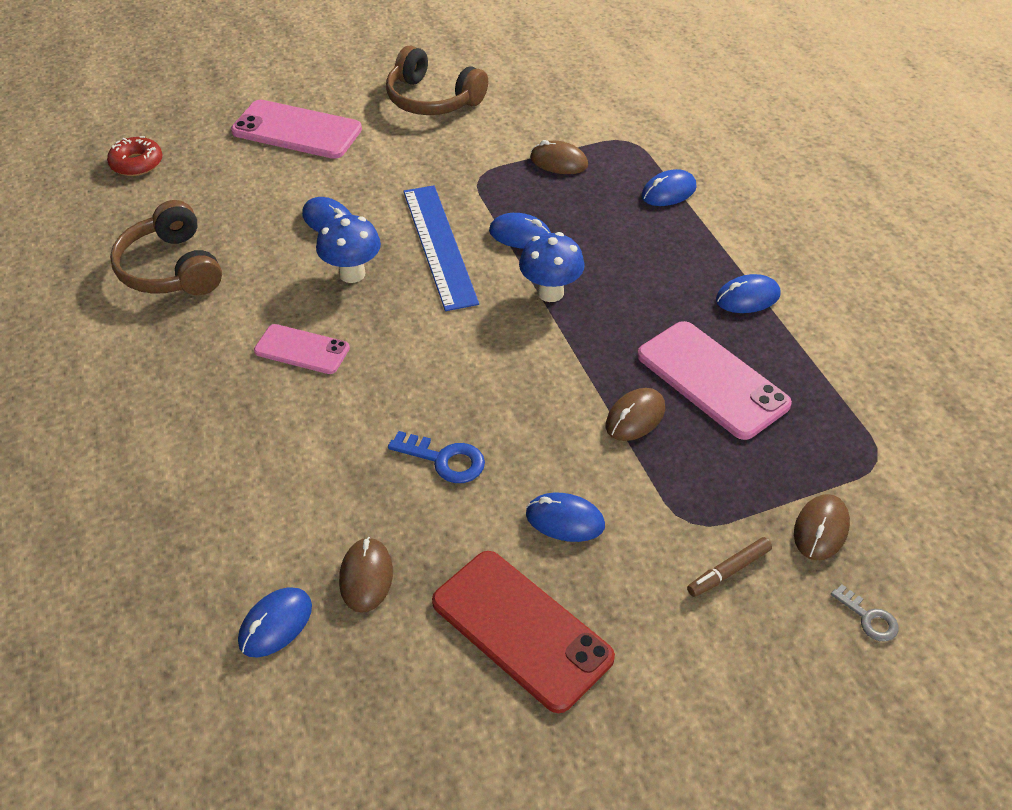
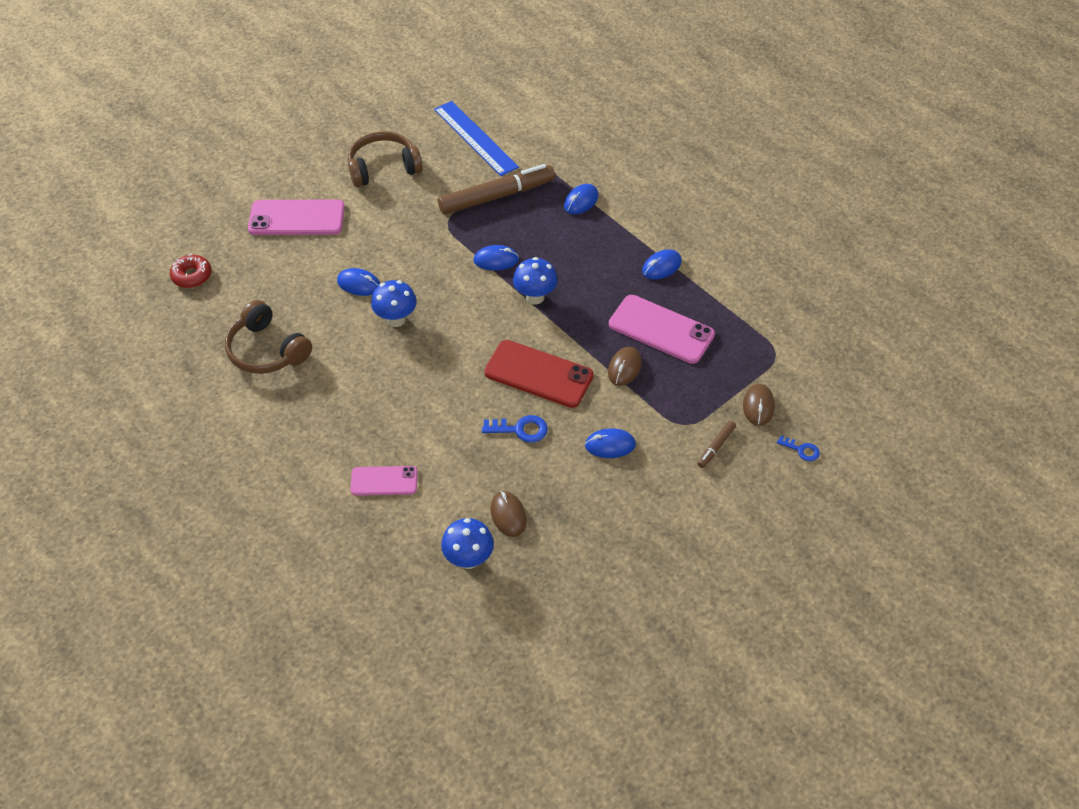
camera: 20 degrees left, 5 degrees up
(275, 624) = (468, 559): blue mouse -> blue mushroom
(302, 349) = (391, 383): pink phone -> pink phone (384, 481)
(432, 99) = (383, 167): brown headphones -> brown headphones turned 150 degrees clockwise
(439, 245) = (445, 283): blue ruler -> blue ruler (475, 138)
(521, 629) = (613, 516): red phone -> red phone (538, 374)
(558, 162) = (497, 196): brown mouse -> brown marker
(869, 618) = (801, 450): grey key -> blue key

